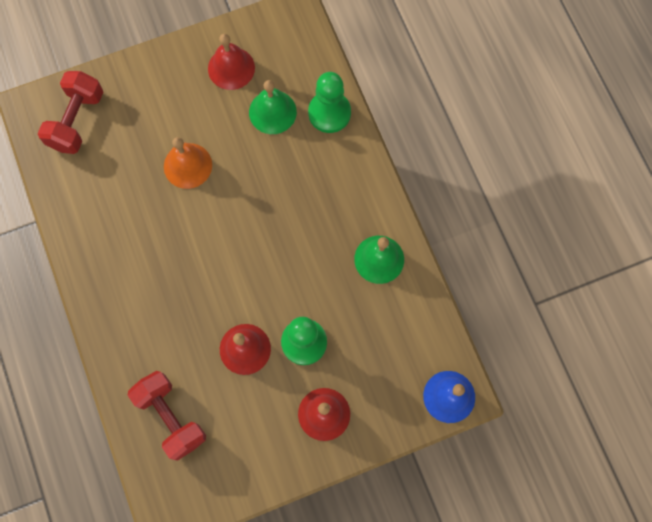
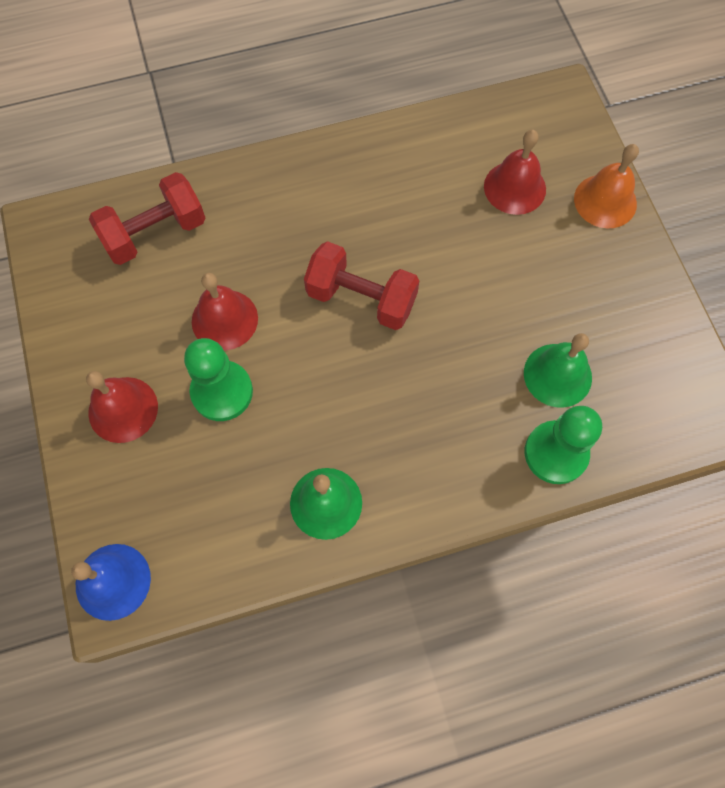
camera: 95 degrees right, 5 degrees down
(76, 120) = (546, 143): red dumbbell -> red dumbbell (361, 298)
(187, 165) = (480, 265): orange bell -> orange bell (605, 201)
(231, 68) = (625, 325): red bell -> red bell (515, 187)

